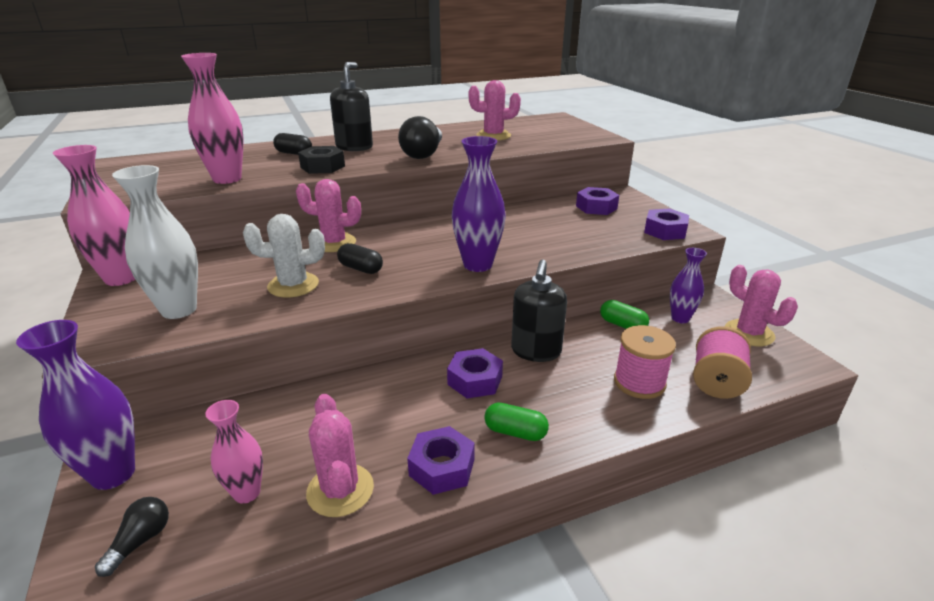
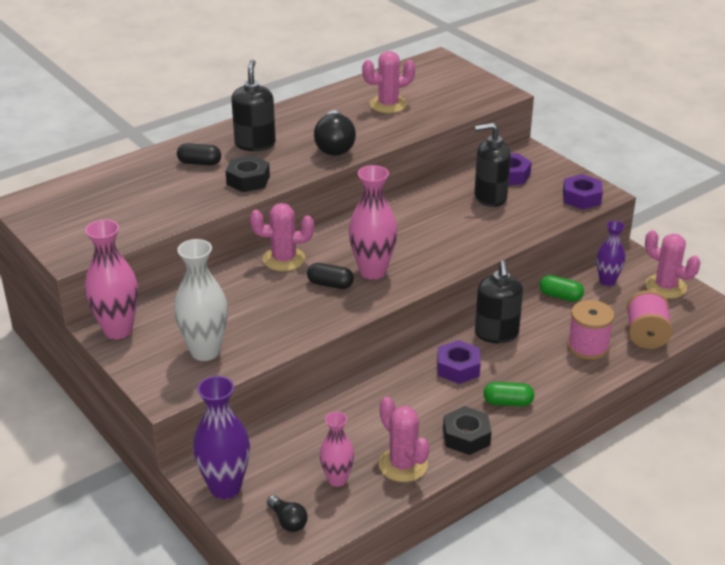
camera: 15 degrees left, 5 degrees up
(140, 541) = (288, 521): black light bulb -> black light bulb turned 135 degrees clockwise
(227, 179) = (169, 212): pink vase -> pink vase (372, 271)
(293, 285) = (283, 311): white cactus -> none
(442, 467) = (466, 437): purple nut -> black nut
(478, 265) = (431, 264): purple vase -> none
(568, 220) = (490, 197): none -> black soap dispenser

